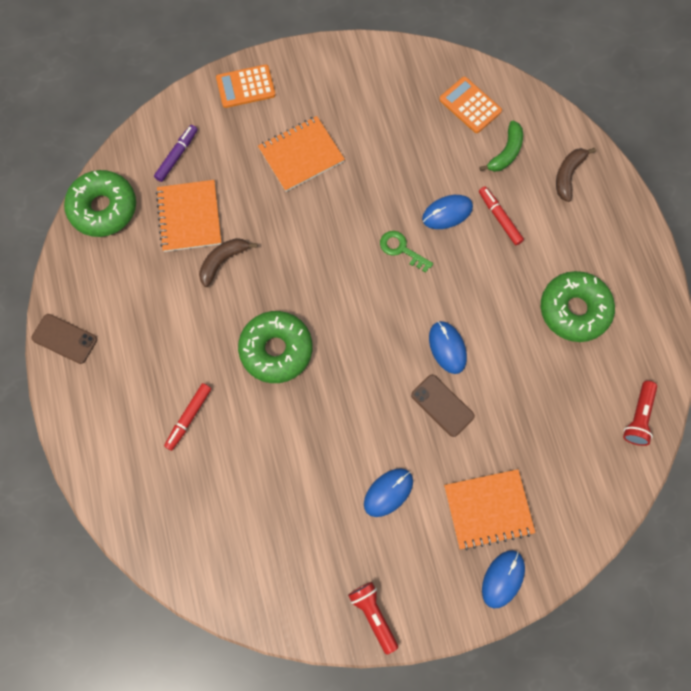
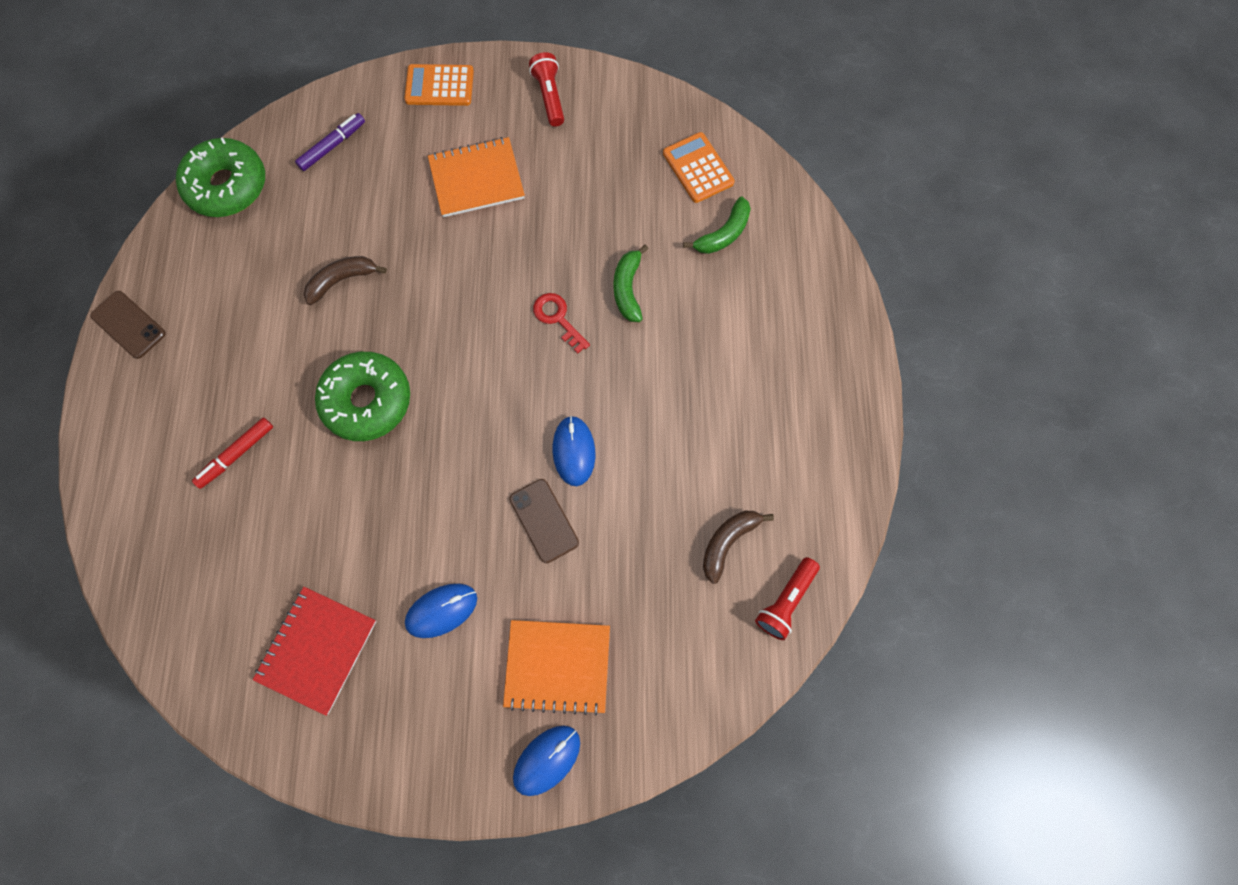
camera: 15 degrees right, 0 degrees up
(189, 217) = (321, 219): orange notebook -> none
(304, 547) = (317, 649): none -> red notebook
(373, 615) = (371, 759): red flashlight -> red flashlight (549, 96)
(401, 249) = (558, 318): green key -> red key
(447, 213) = (628, 289): blue mouse -> green banana
(499, 218) = (690, 310): red marker -> none
(568, 175) = (791, 279): brown banana -> brown banana (727, 542)
(574, 310) = (746, 445): green donut -> none

